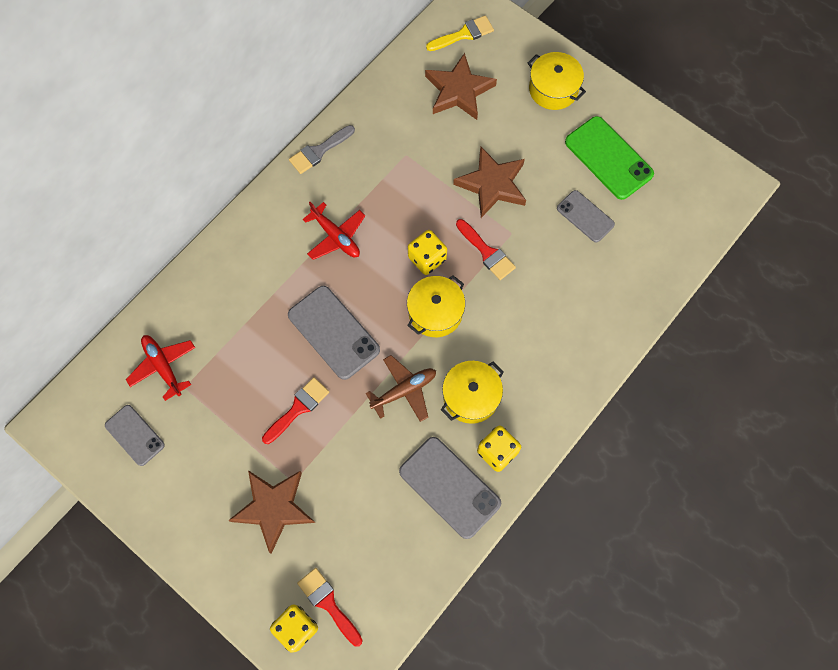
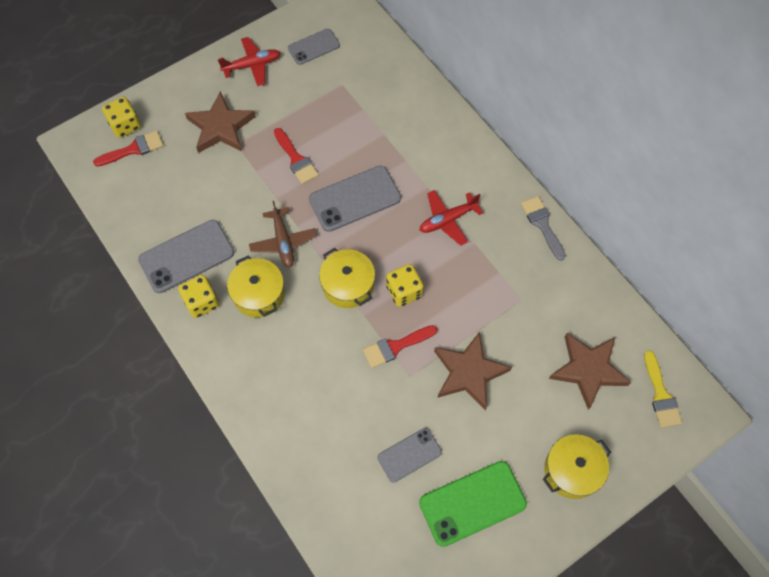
camera: 105 degrees right, 5 degrees down
(163, 366) = (364, 73): red plane -> red plane (252, 65)

